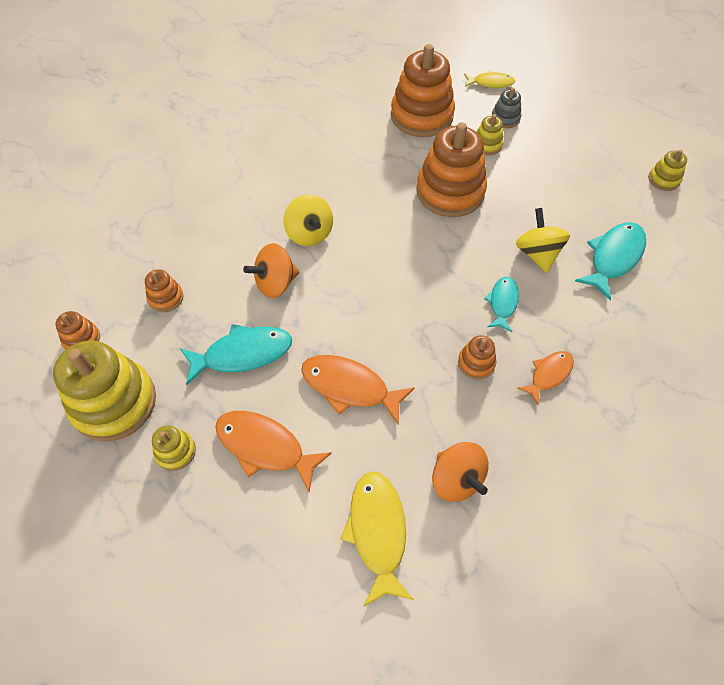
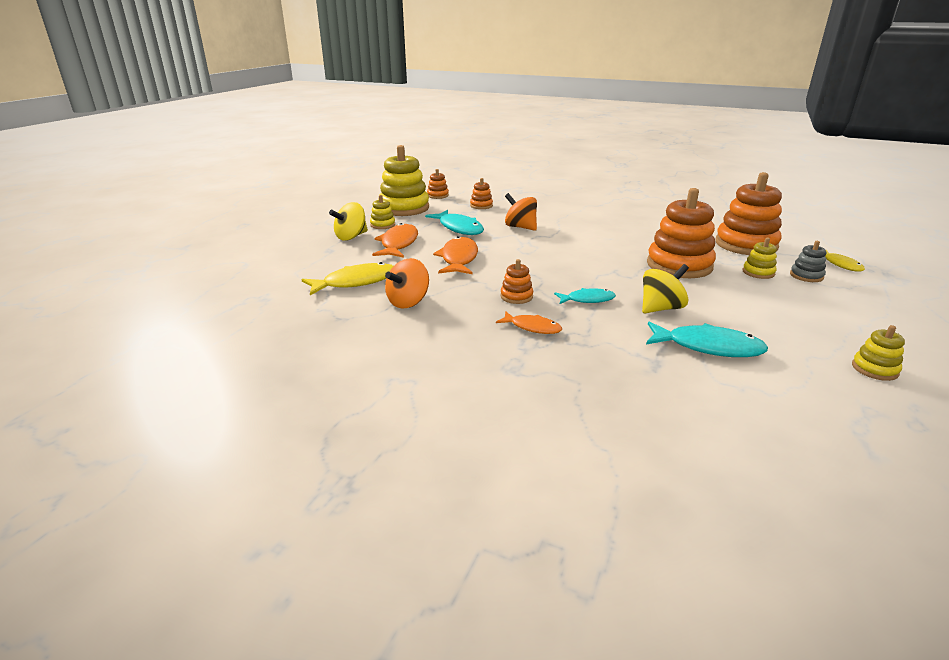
camera: 70 degrees right, 30 degrees down
(309, 234) = (572, 229): yellow spinning top -> yellow spinning top (351, 237)

